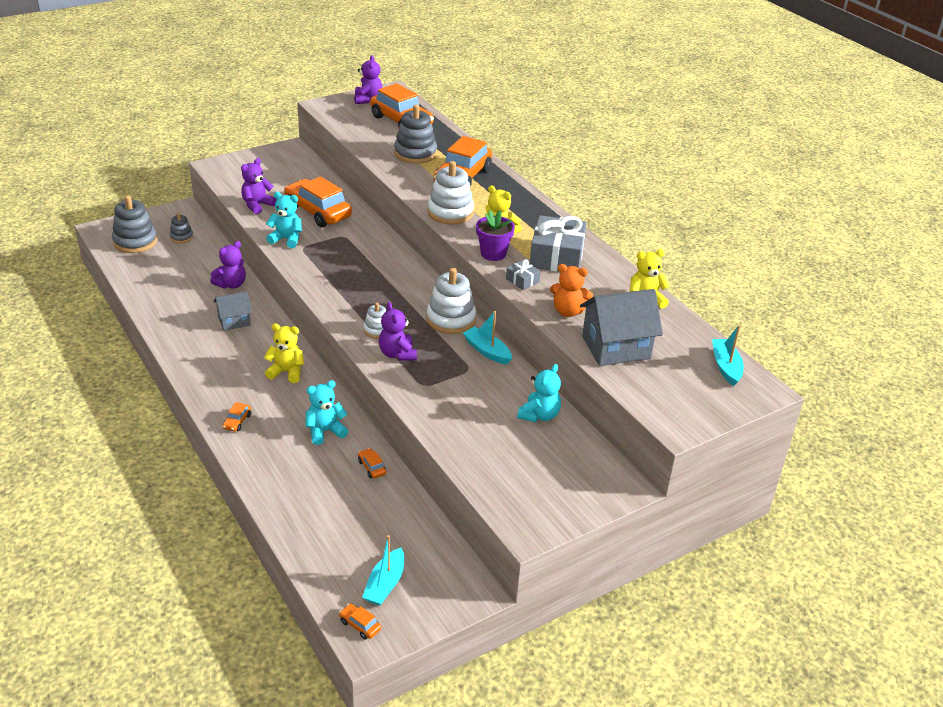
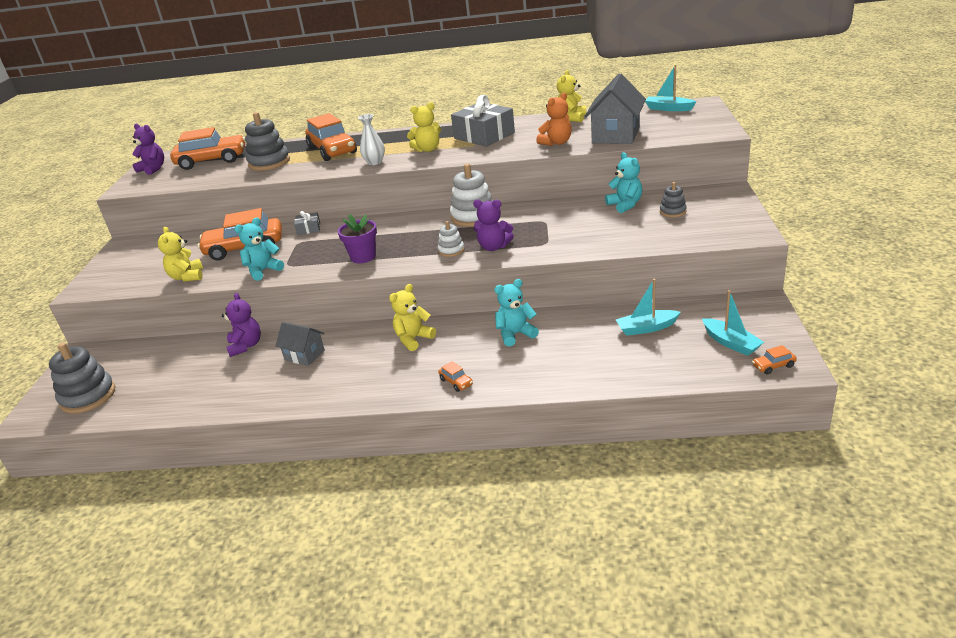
camera: 50 degrees left, 5 degrees down
(181, 237) = (126, 363): grey stacking toy -> grey stacking toy (673, 211)
(234, 321) = (304, 355): grey house -> grey house turned 75 degrees counterclockwise
(257, 205) = (187, 277): purple teddy bear -> yellow teddy bear
(325, 431) = (515, 334): turquoise teddy bear -> turquoise teddy bear turned 60 degrees clockwise
(371, 467) = (582, 320): orange car -> none
(450, 212) = (374, 162): white stacking toy -> white vase
(487, 351) = (529, 210): turquoise boat -> turquoise boat (646, 328)
(493, 254) = (452, 156): purple flower pot -> purple flower pot (363, 257)
(522, 280) = (500, 151): grey gift -> grey gift (308, 229)

